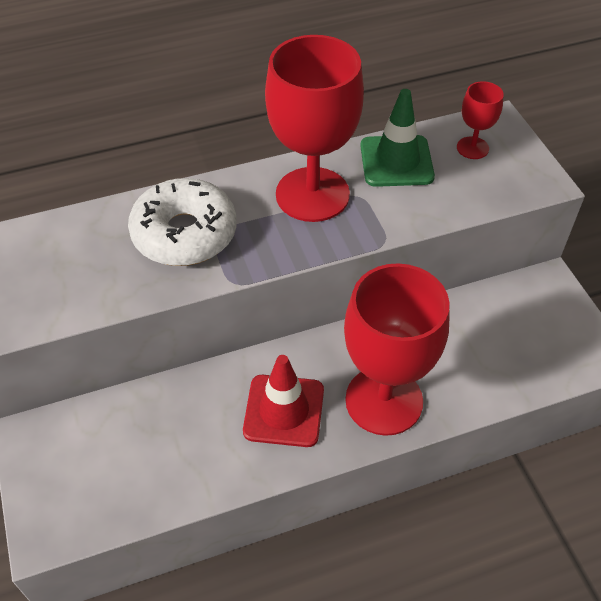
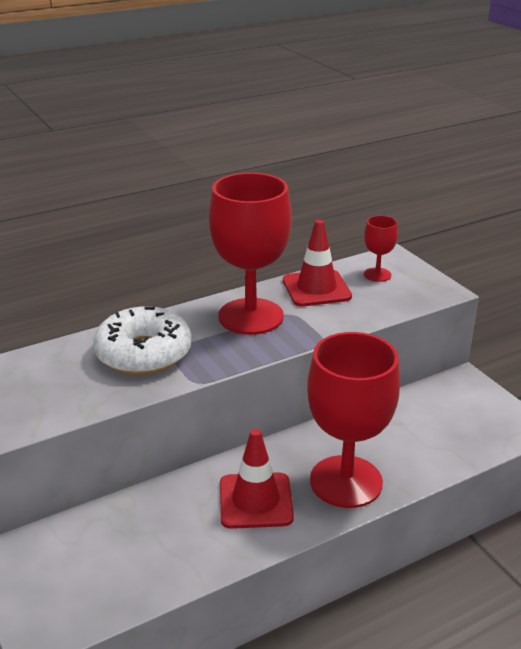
camera: 10 degrees left, 20 degrees down
(396, 161) = (316, 289): green traffic cone -> red traffic cone

